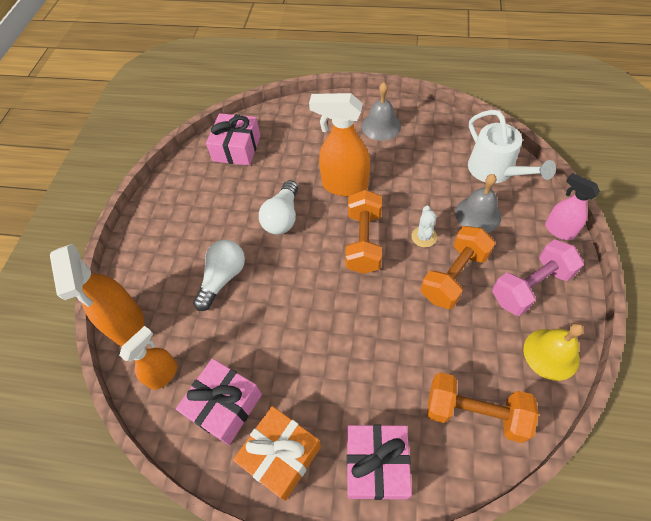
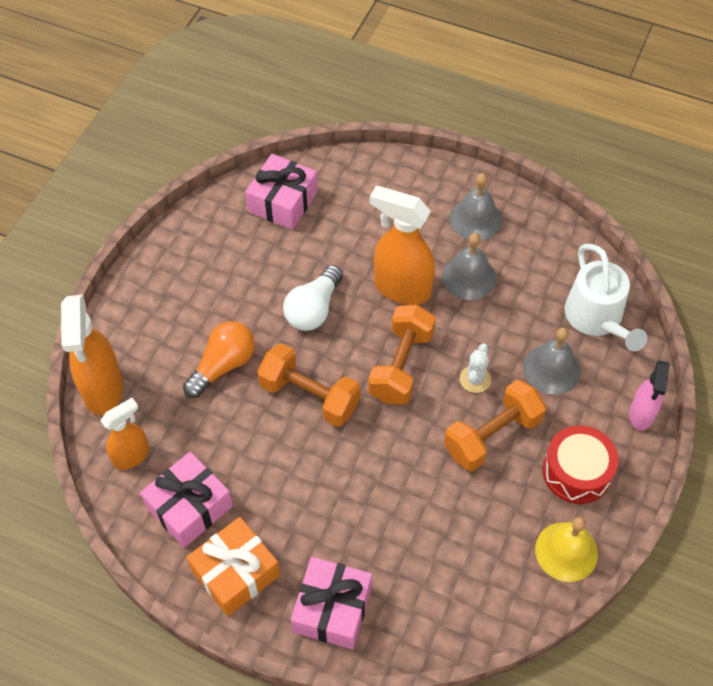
camera: 10 degrees right, 0 degrees up
(223, 278) = (223, 365): white light bulb -> orange light bulb
(391, 165) = (468, 277): none -> grey bell
(475, 412) = (456, 588): orange dumbbell -> orange dumbbell (309, 396)
(530, 286) = (576, 472): pink dumbbell -> red drum
(558, 230) = (641, 415): pink spray bottle -> pink spray bottle turned 135 degrees counterclockwise

